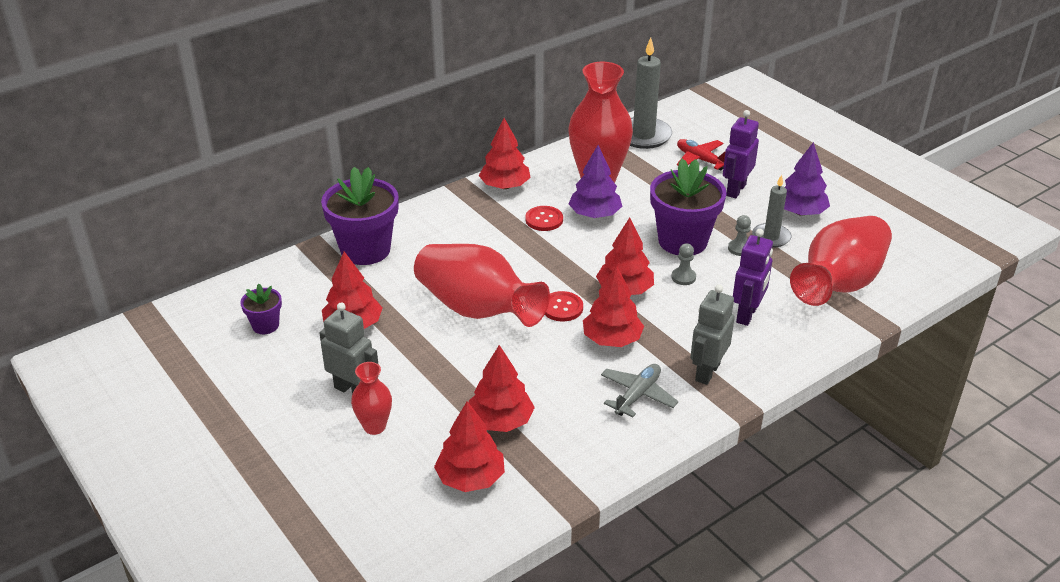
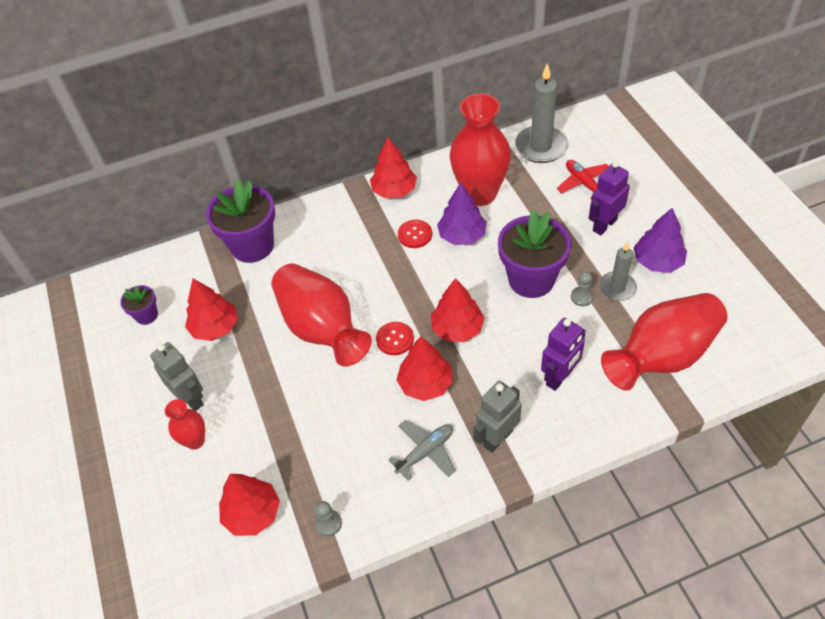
camera: 20 degrees right, 15 degrees up
(500, 421) = (298, 456): red tree -> none
(683, 277) = (516, 323): grey pawn -> grey pawn (328, 523)

